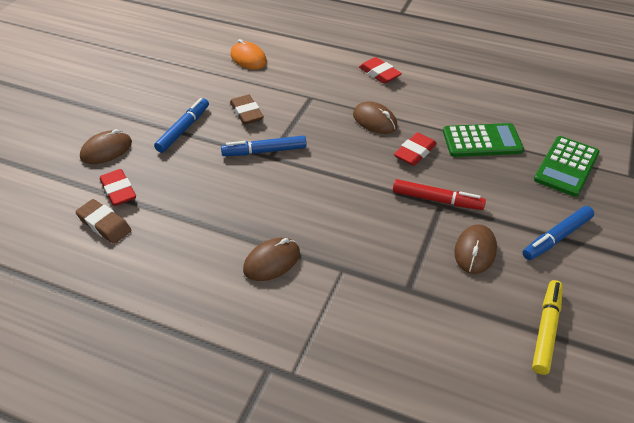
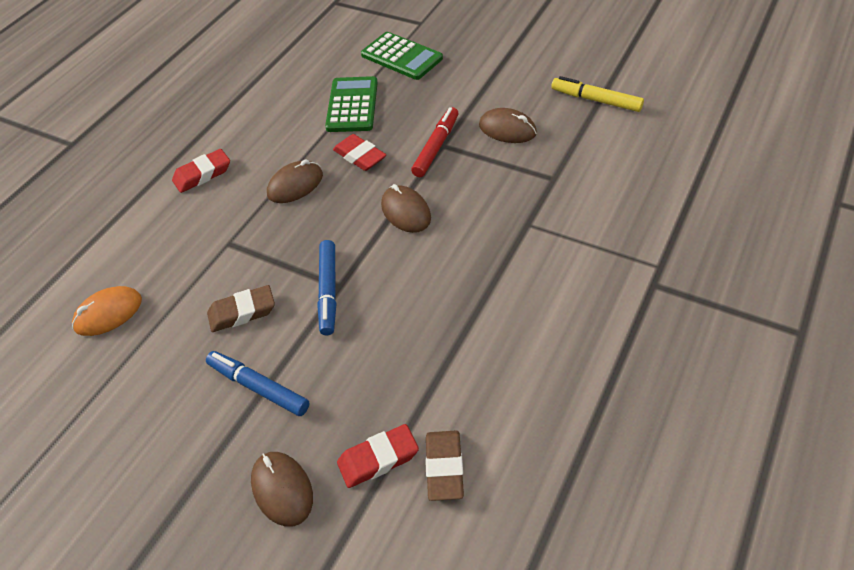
camera: 80 degrees left, 5 degrees up
(104, 224) = (444, 467): brown eraser -> brown eraser turned 45 degrees counterclockwise
(272, 261) = (516, 282): brown mouse -> brown mouse (406, 212)
(556, 237) = (493, 78): blue marker -> none

